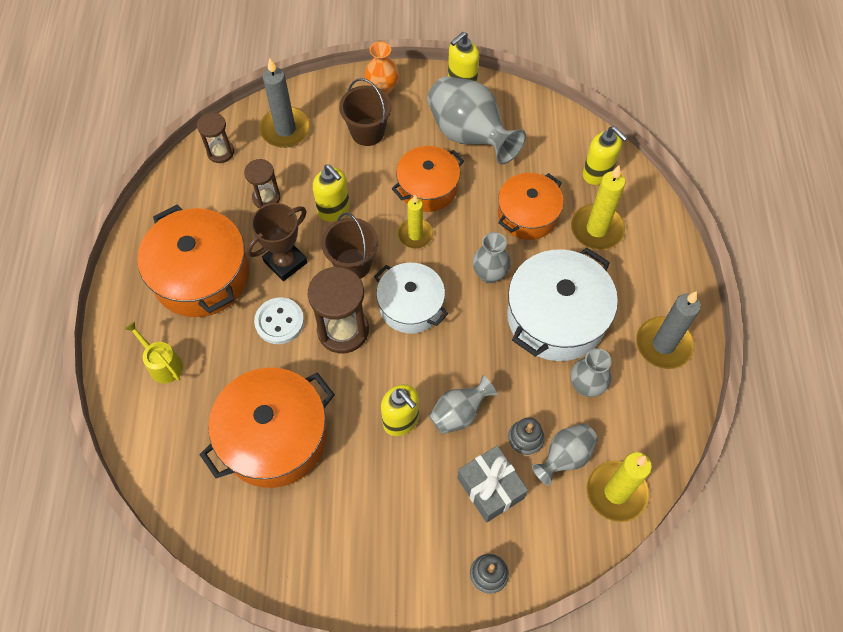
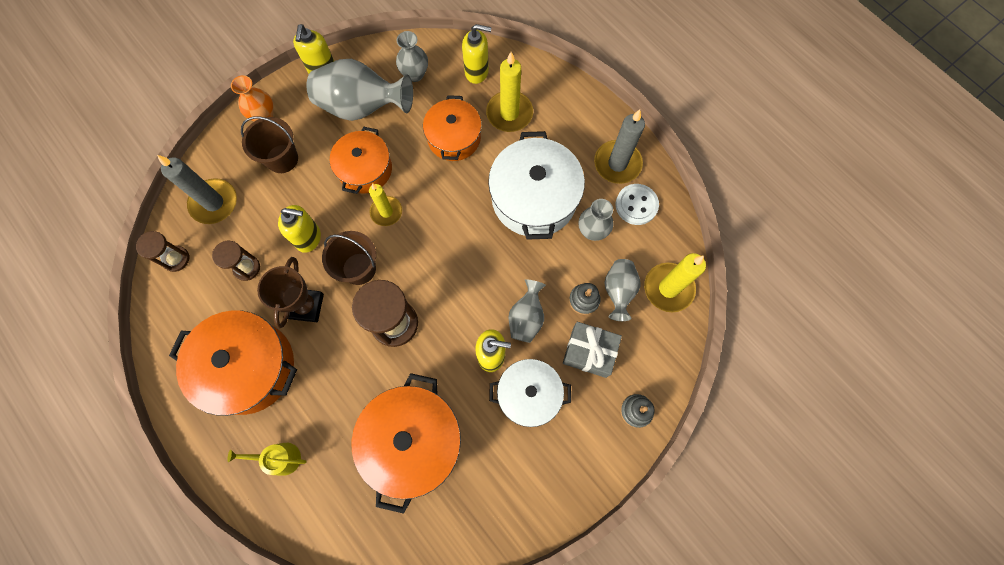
camera: 40 degrees left, 10 degrees up
(279, 322) = (342, 354): white button -> white button (636, 205)
(411, 306) = (428, 267): white pot -> white pot (529, 394)
(489, 274) = (463, 201): grey vase -> grey vase (415, 74)

